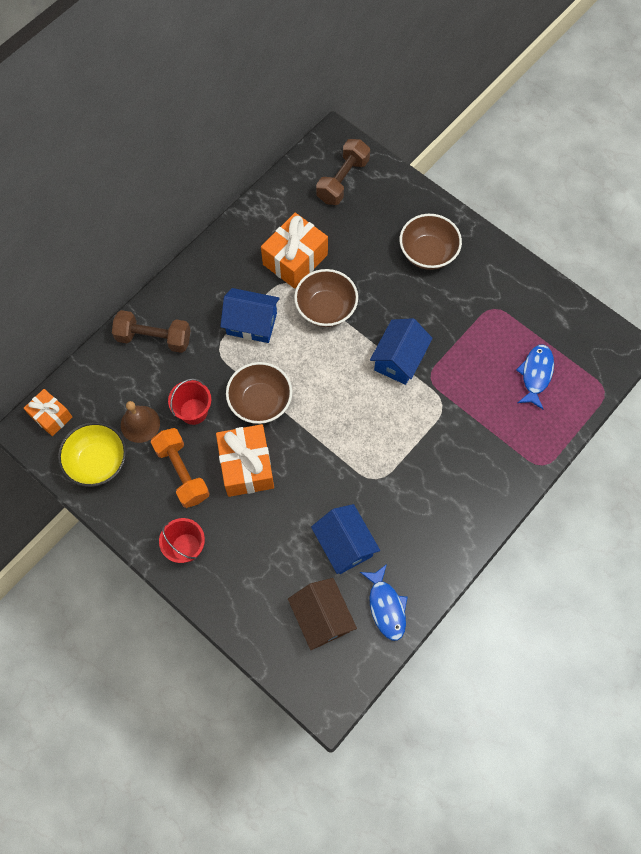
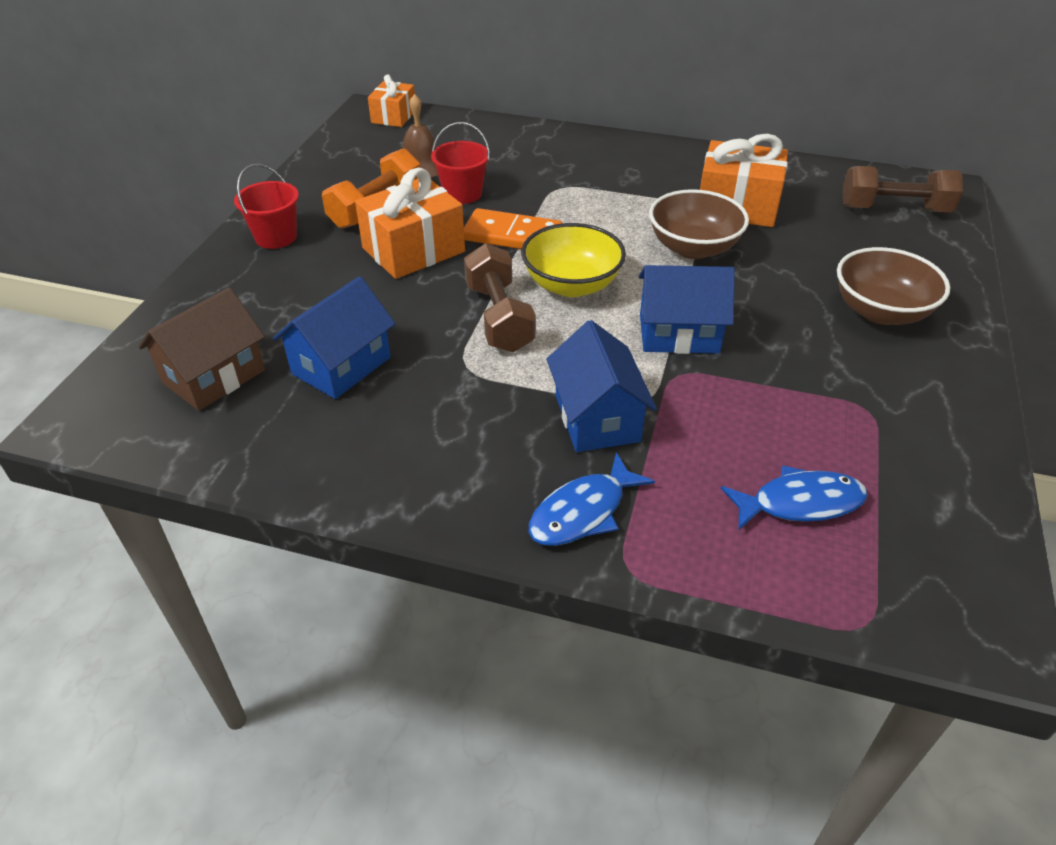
camera: 65 degrees right, 25 degrees down
(98, 462) = (356, 154): yellow bowl -> yellow bowl (572, 285)
(154, 338) = (535, 145): brown dumbbell -> brown dumbbell (499, 317)
(251, 323) = (615, 200): blue house -> blue house (597, 418)
(260, 402) = (512, 235): brown bowl -> orange domino
(386, 606) = (254, 439): blue fish -> blue fish (583, 512)

